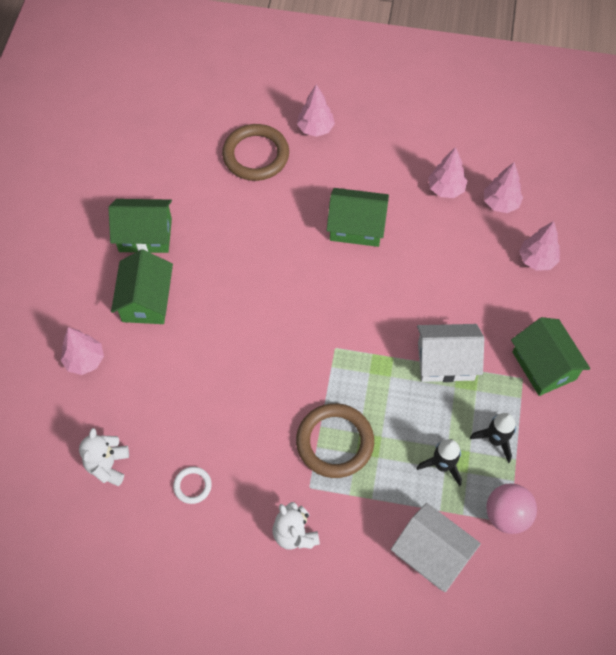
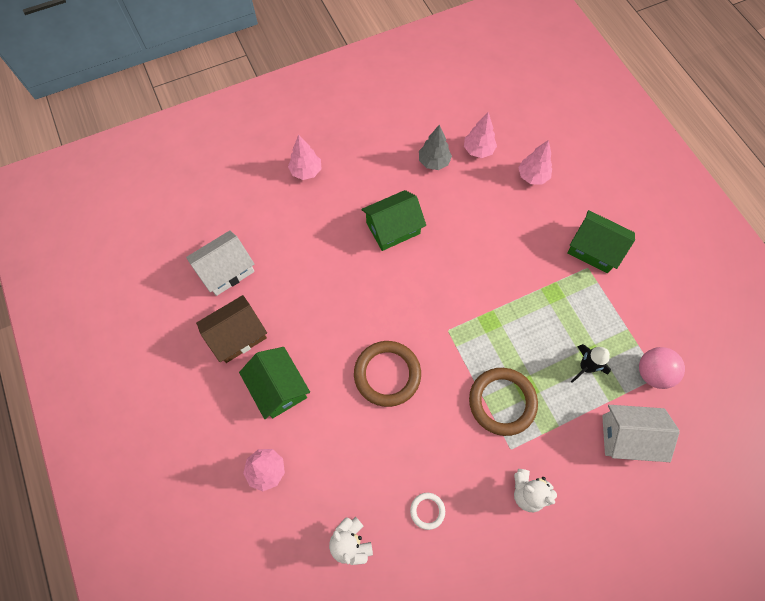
camera: 35 degrees left, 5 degrees up
(145, 235) = (237, 335): green house -> brown house
(256, 155) = (276, 218): brown ring -> brown ring (387, 374)
(445, 189) = (434, 162): pink tree -> grey tree
(445, 361) = (530, 289): white house -> white house (226, 270)
(495, 440) = (605, 324): black rocket -> none

